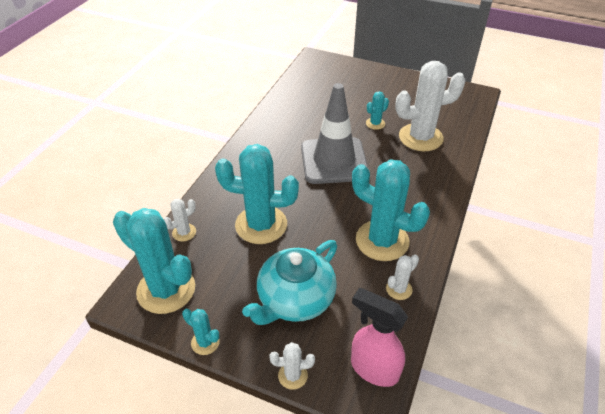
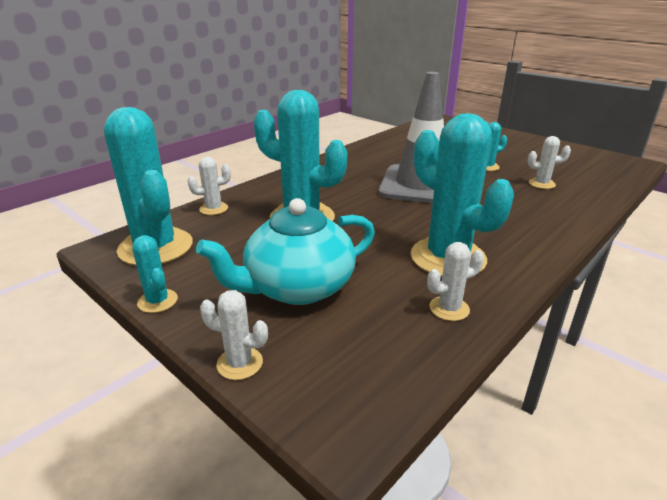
camera: 20 degrees right, 15 degrees down
(373, 369) = (363, 388): pink spray bottle -> none
(420, 137) = (541, 184): white cactus -> white cactus, size x0.45

